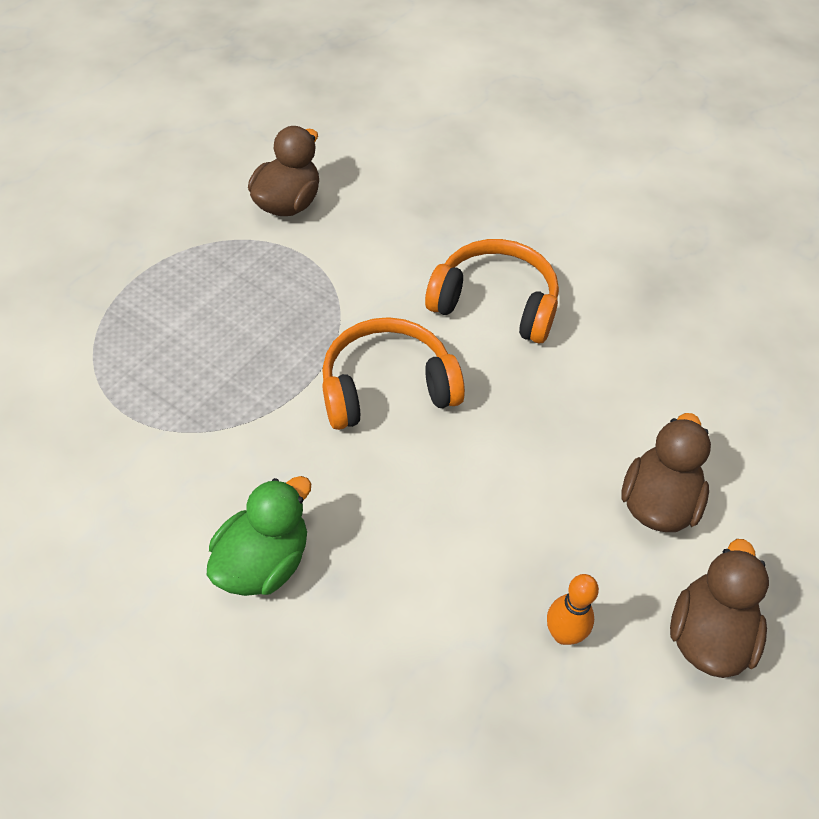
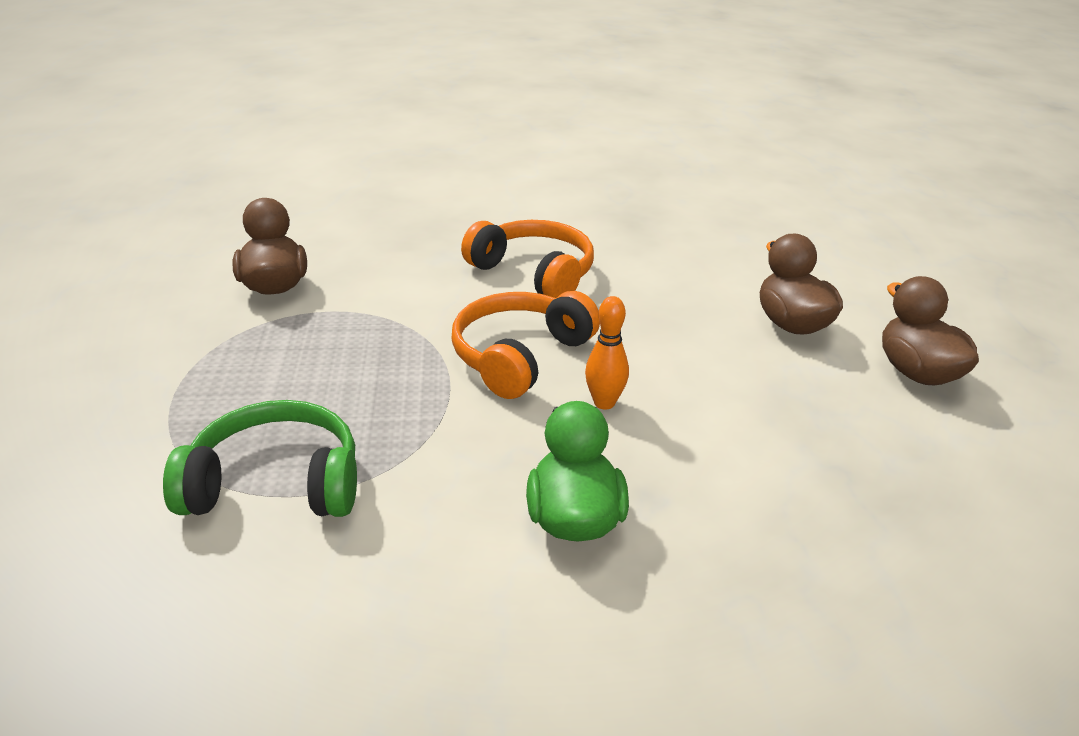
camera: 40 degrees left, 20 degrees down
(124, 396) = (276, 483): none -> green headphones
(495, 303) = (534, 273): orange headphones -> orange headphones turned 60 degrees clockwise
(563, 634) = (843, 425): orange bowling pin -> orange bowling pin (604, 403)

